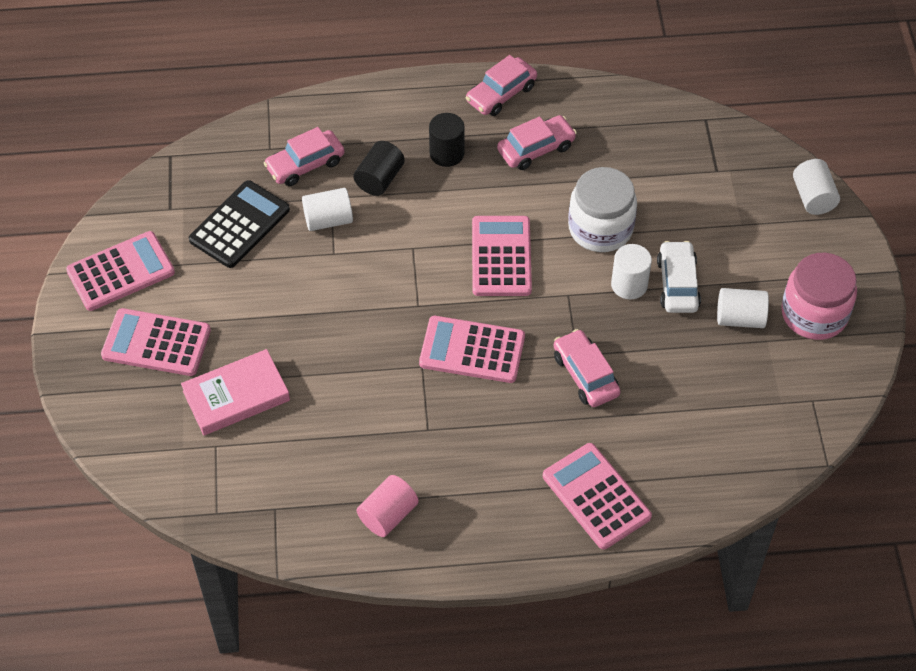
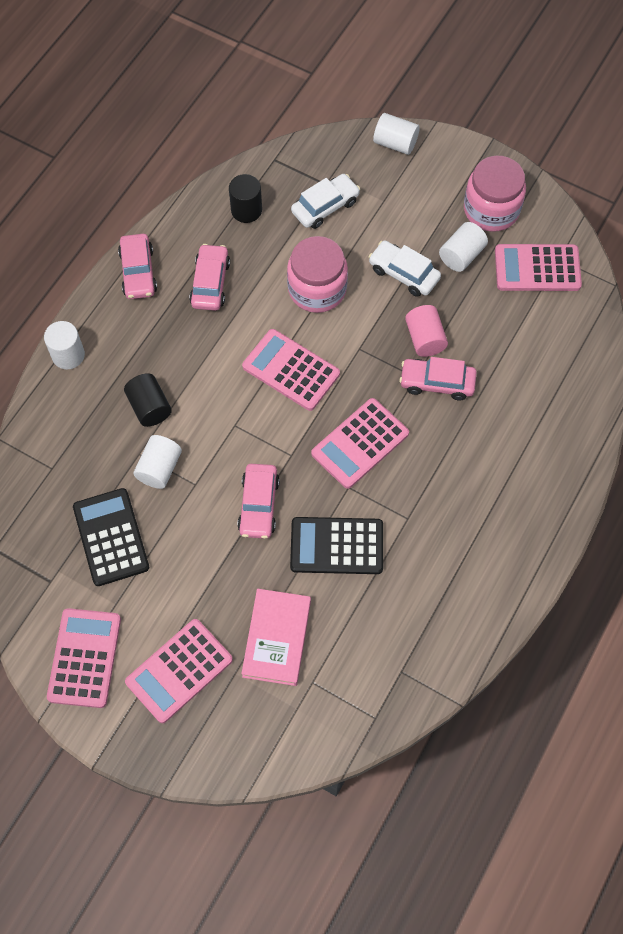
camera: 55 degrees left, 10 degrees up
(305, 165) = (90, 452): pink car -> pink car (259, 505)
(357, 390) = (337, 546): none -> black calculator
(388, 515) = (463, 592): pink cylinder -> pink cylinder (425, 339)
(447, 153) = (164, 345): black cylinder -> black cylinder (246, 210)
(596, 496) = (543, 442): pink calculator -> pink calculator (537, 268)
(600, 228) = (317, 289): white jar -> pink jar
(629, 285) = (381, 304): white cylinder -> white cylinder (68, 355)
(692, 184) = (325, 206): none -> white car

